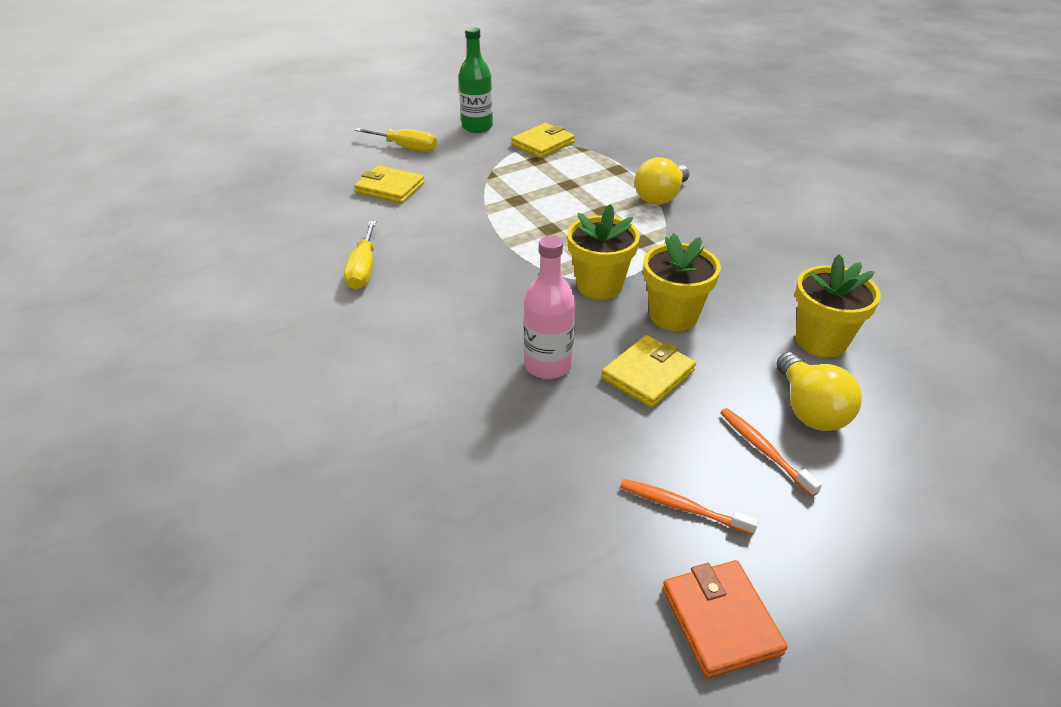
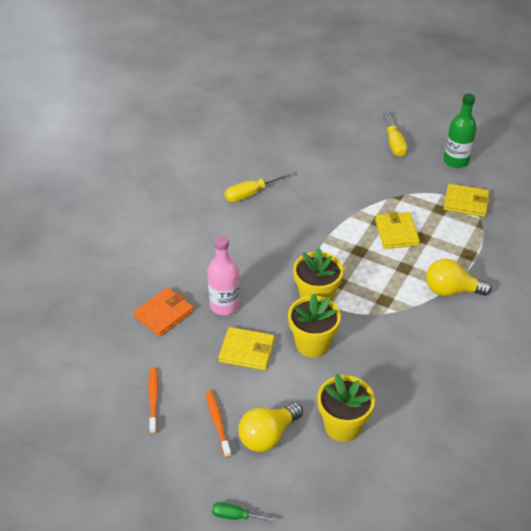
camera: 60 degrees right, 5 degrees up
(390, 188) = (339, 161): yellow wallet -> yellow wallet (396, 233)
(720, 620) = (91, 435): orange wallet -> orange wallet (164, 314)
(764, 450) = (217, 422): orange toothbrush -> orange toothbrush turned 45 degrees counterclockwise
(942, 493) = (235, 516): none -> green screwdriver

